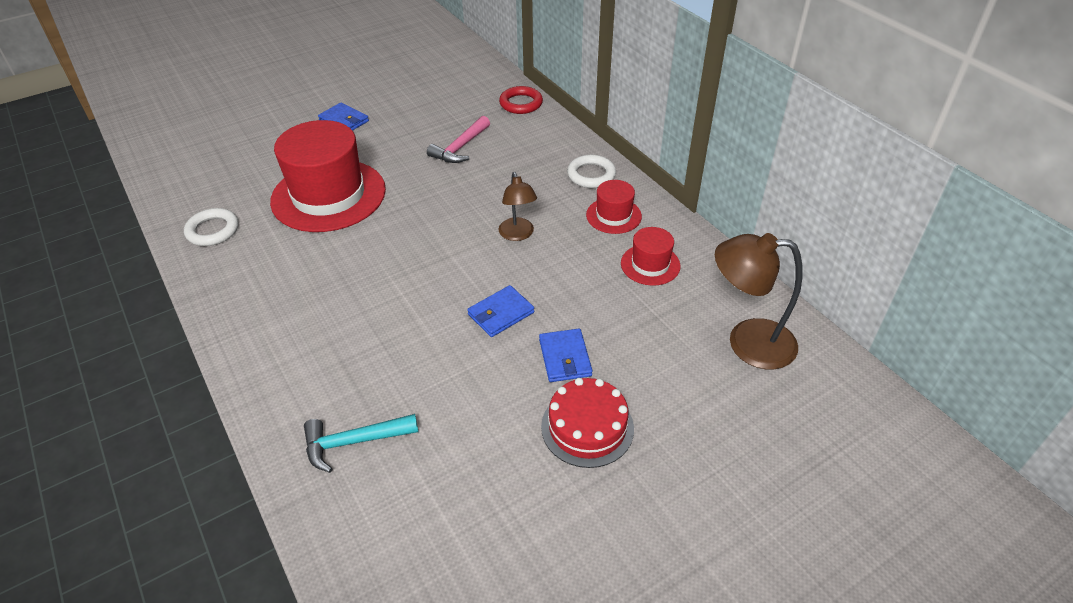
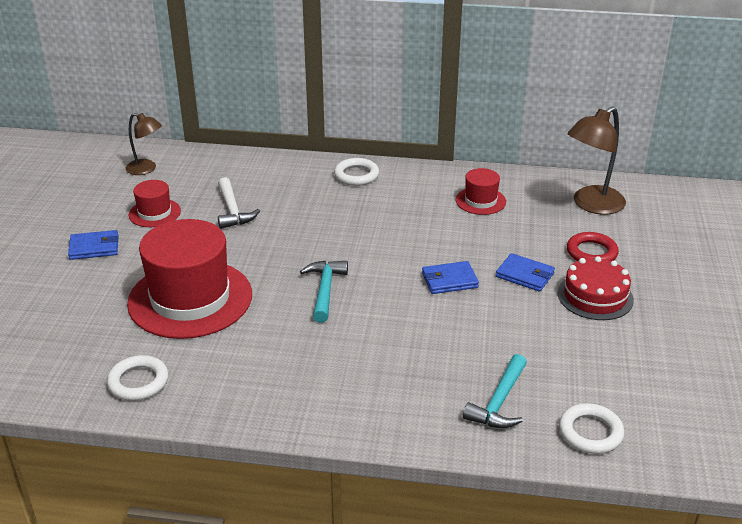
camera: 50 degrees left, 10 degrees down
(363, 534) = (590, 432): none -> white ring
(409, 251) = (325, 290): none -> turquoise hammer
(460, 148) = (233, 211): pink hammer -> white hammer
(501, 313) = (449, 280): blue wallet -> blue wallet turned 75 degrees clockwise
(518, 235) = (376, 235): brown lamp -> brown lamp (146, 169)
(521, 103) = (222, 160): red ring -> red ring (591, 252)
(613, 215) = (413, 189): red hat -> red hat (154, 213)

